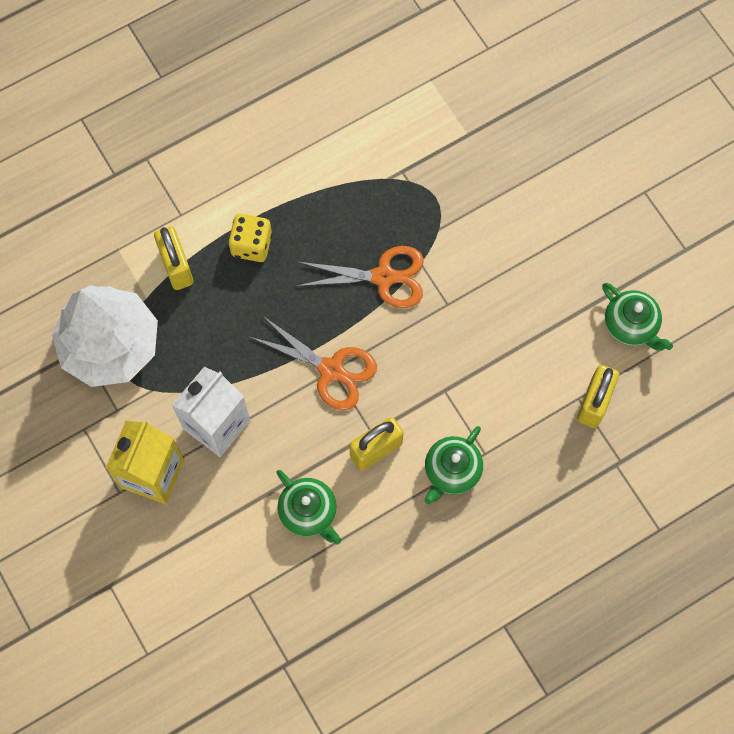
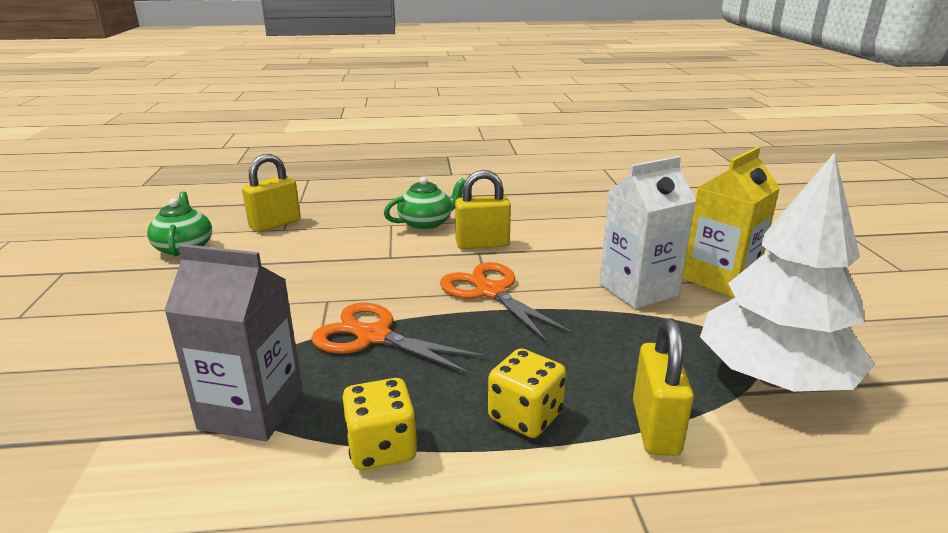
camera: 155 degrees left, 45 degrees down
(309, 512) = (565, 232): green teapot -> none
(317, 190) = (381, 448): none -> yellow dice
(406, 184) = (251, 410): none -> grey carton

